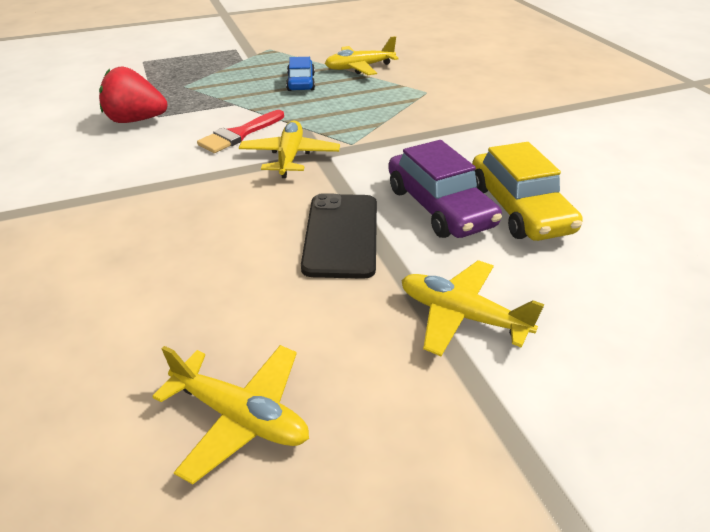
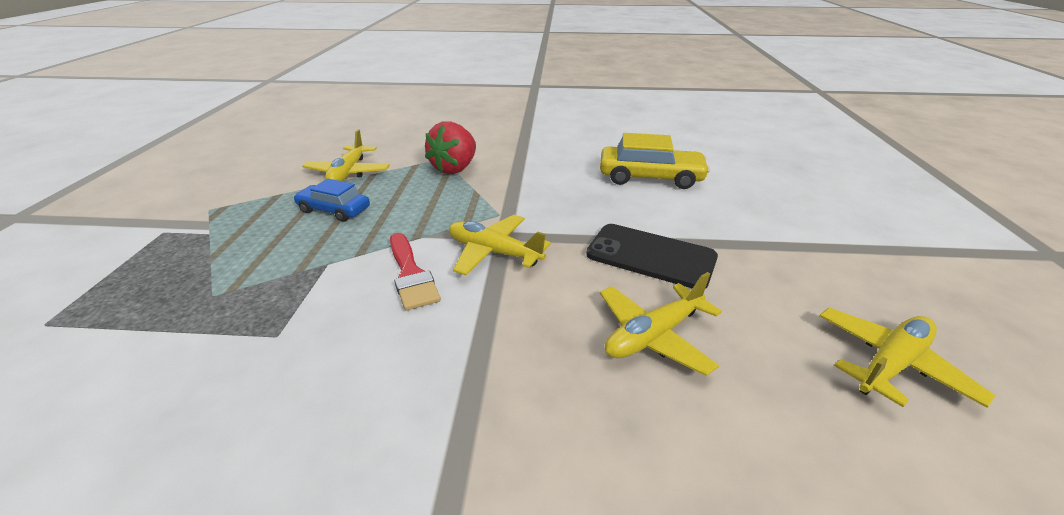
camera: 65 degrees left, 5 degrees down
(136, 120) = (263, 360): red strawberry -> red strawberry (455, 168)
(439, 207) = (631, 204): purple car -> none
(461, 315) = (769, 232): yellow plane -> yellow plane (653, 335)

